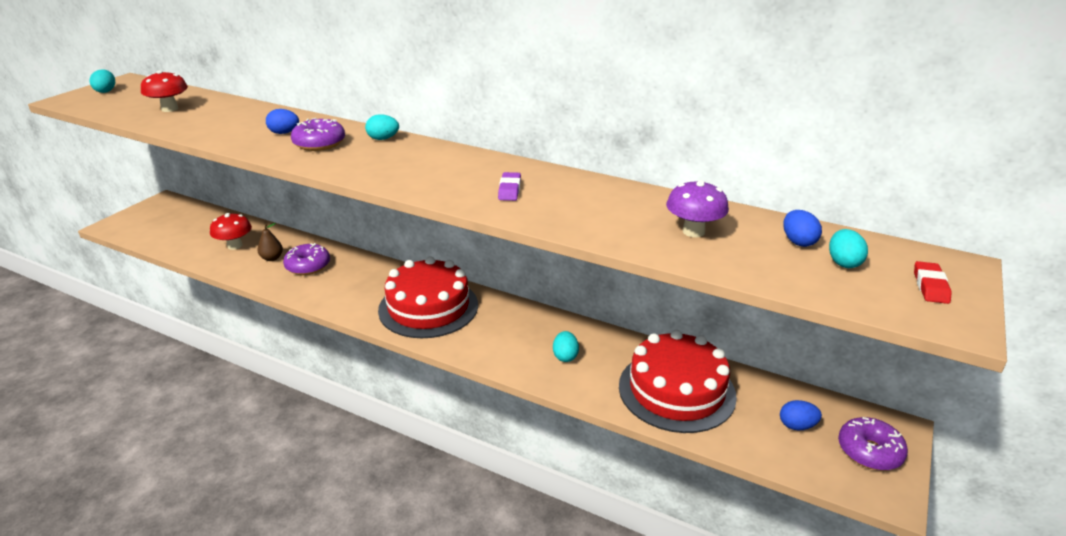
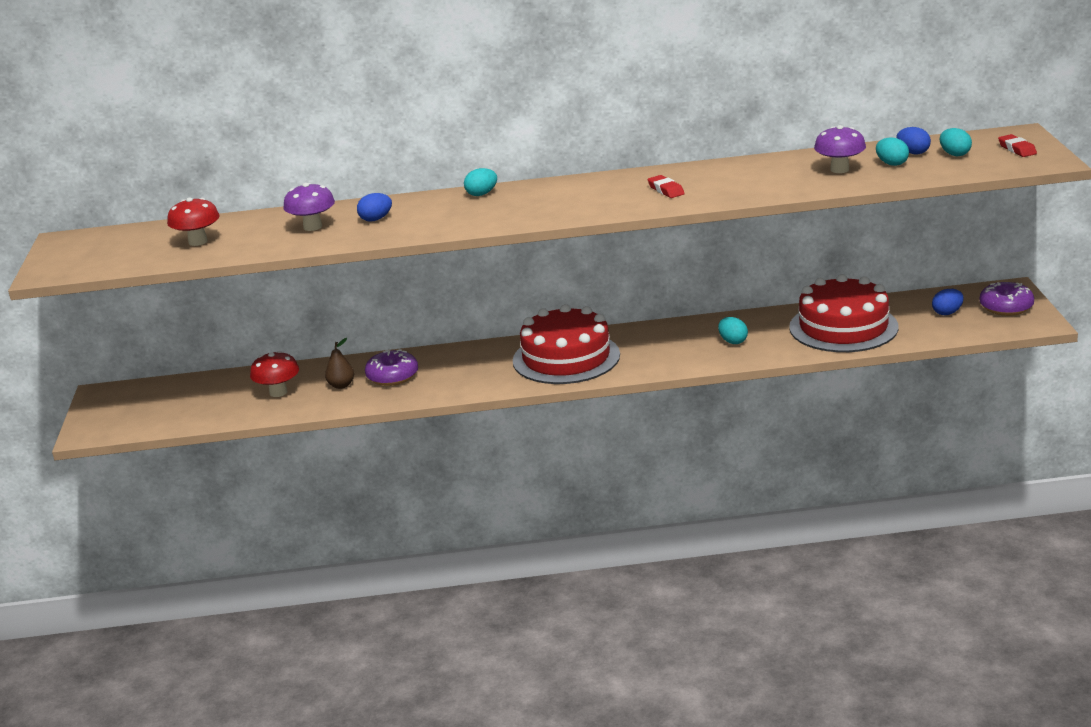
camera: 30 degrees left, 5 degrees down
(106, 91) = (71, 253): turquoise egg -> turquoise egg (891, 164)
(242, 123) = (312, 227): none -> purple mushroom
(319, 143) = (431, 215): purple donut -> none
(509, 190) = (666, 190): purple eraser -> red eraser

